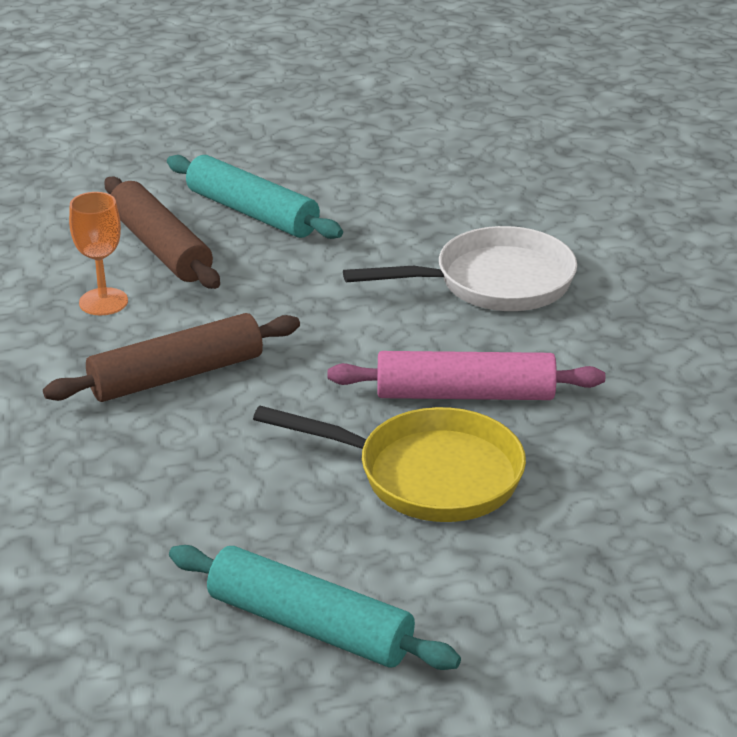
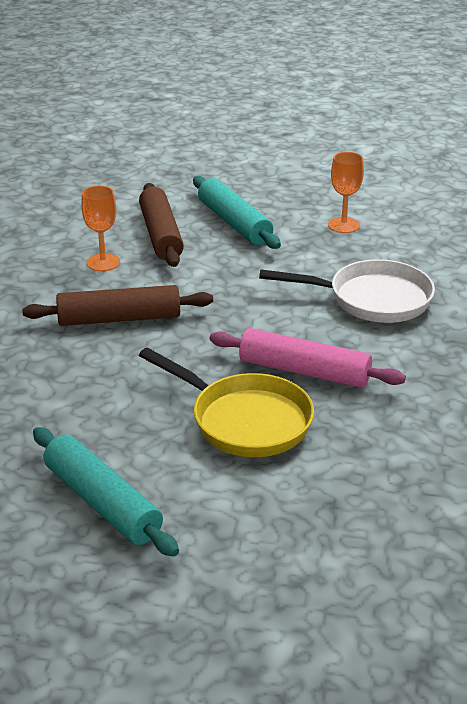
camera: 20 degrees right, 0 degrees up
(399, 190) = (343, 225): none -> orange goblet

